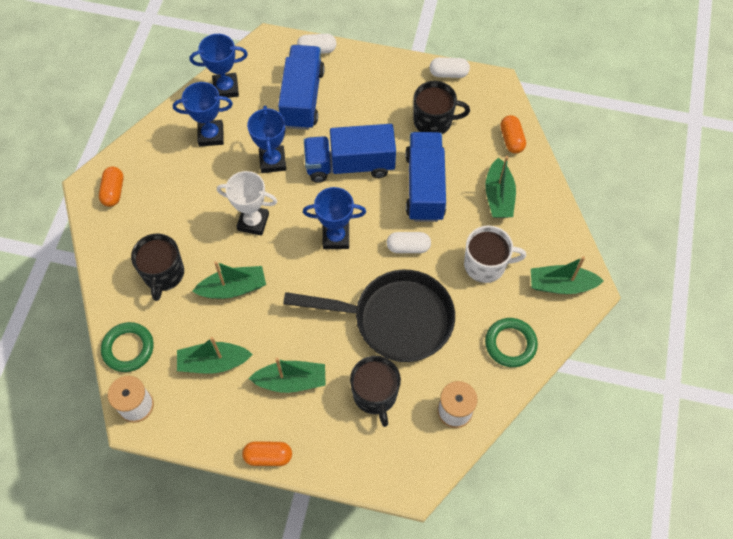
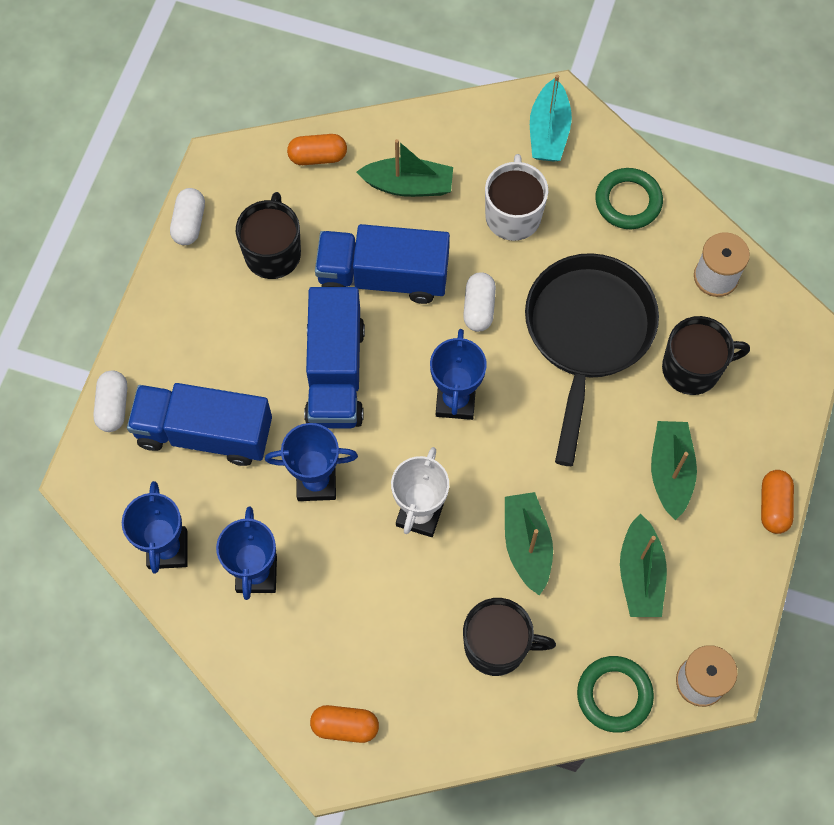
camera: 85 degrees left, 5 degrees up
(561, 285) = (548, 131): green boat -> turquoise boat

